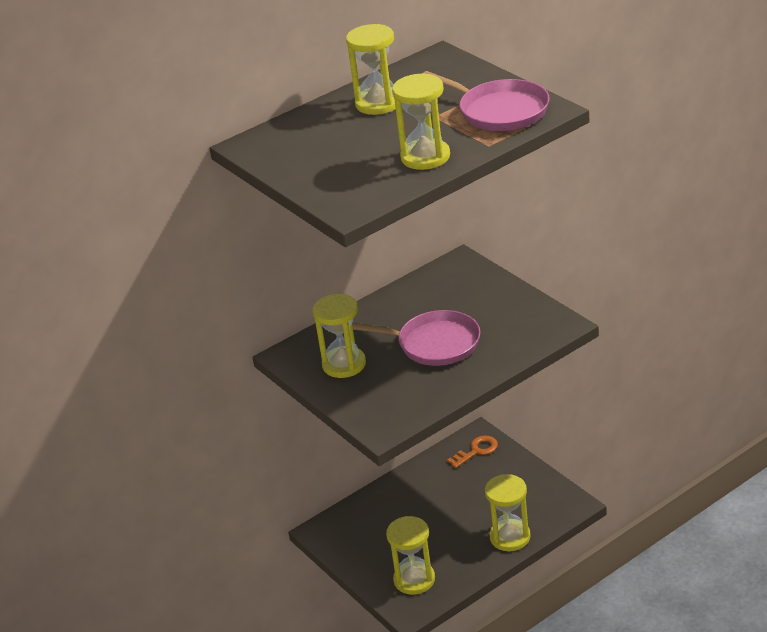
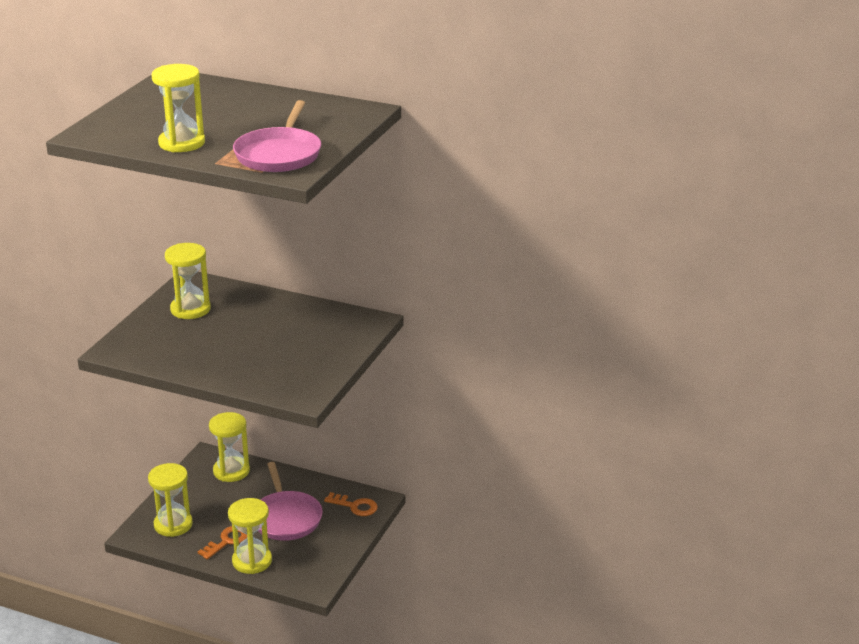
camera: 55 degrees right, 5 degrees down
(378, 103) = (265, 106): yellow hourglass -> yellow hourglass (231, 471)
(434, 344) = (241, 342): pink pan -> pink pan (286, 518)
(468, 547) = (227, 541): none -> orange key

